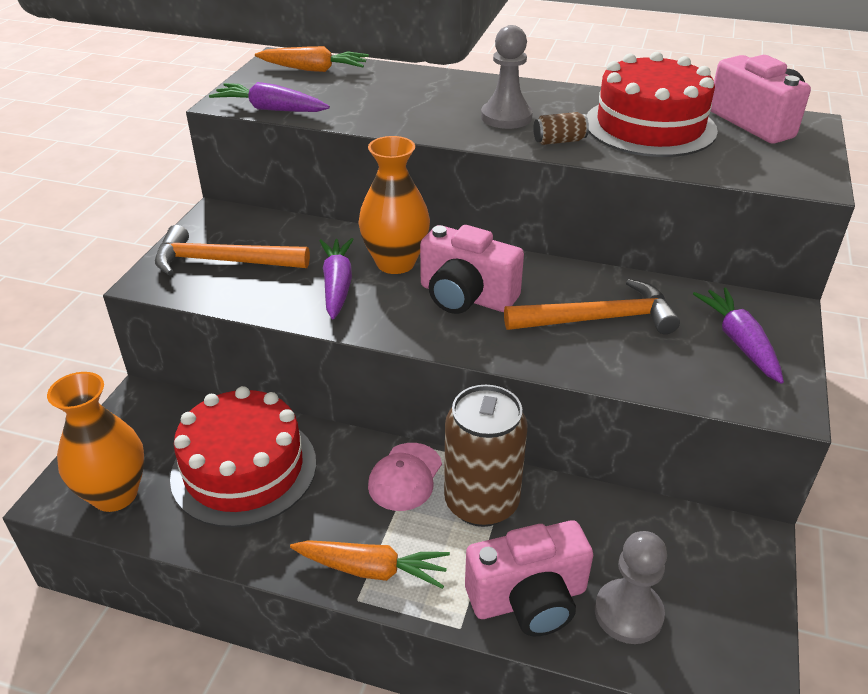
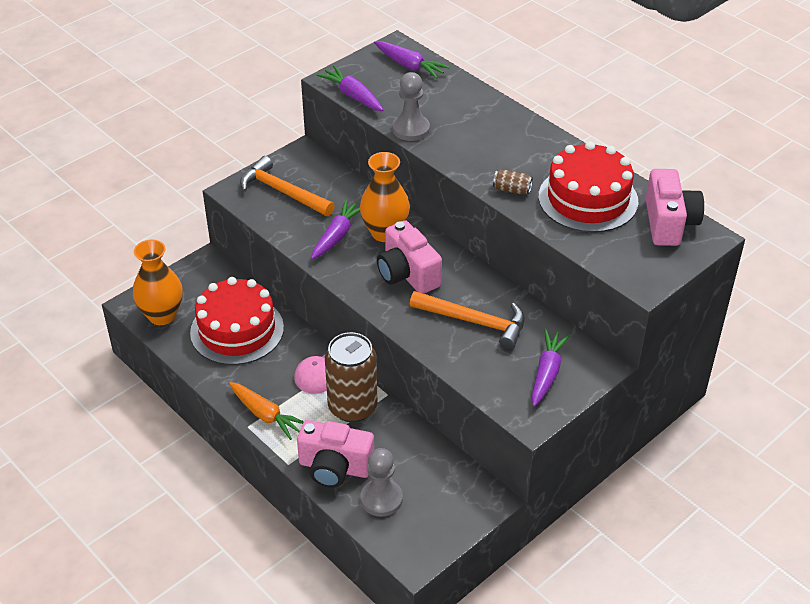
camera: 30 degrees right, 5 degrees up
(314, 69) = (410, 66): orange carrot -> purple carrot
(506, 117) = (498, 156): grey pawn -> grey pawn (411, 129)

